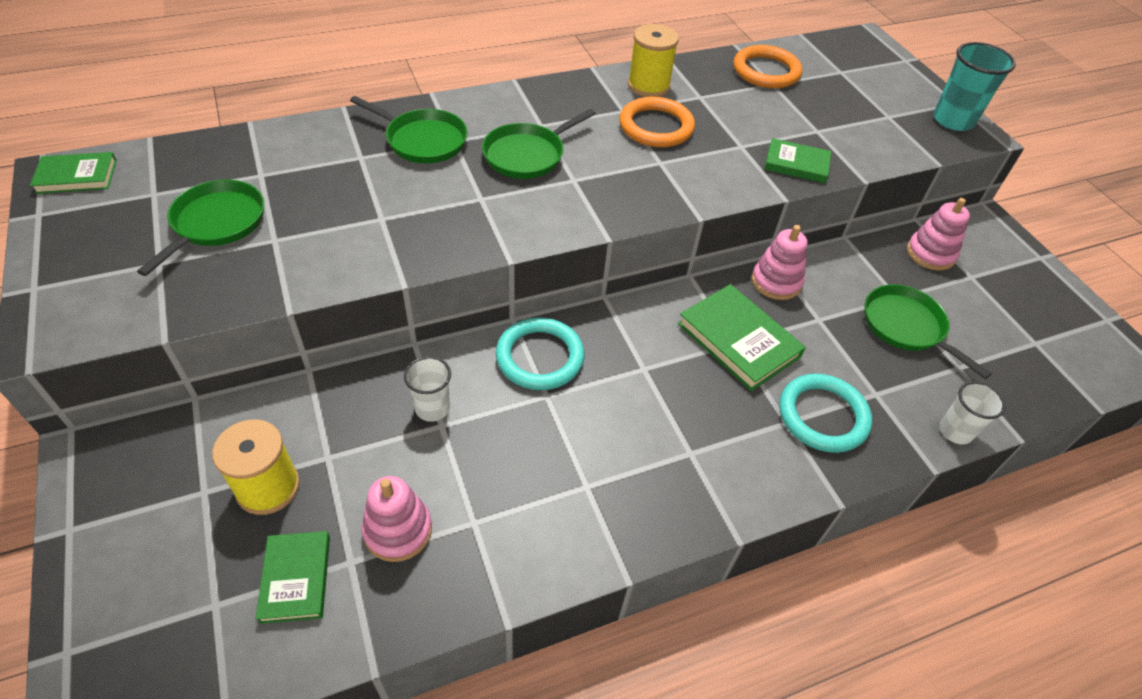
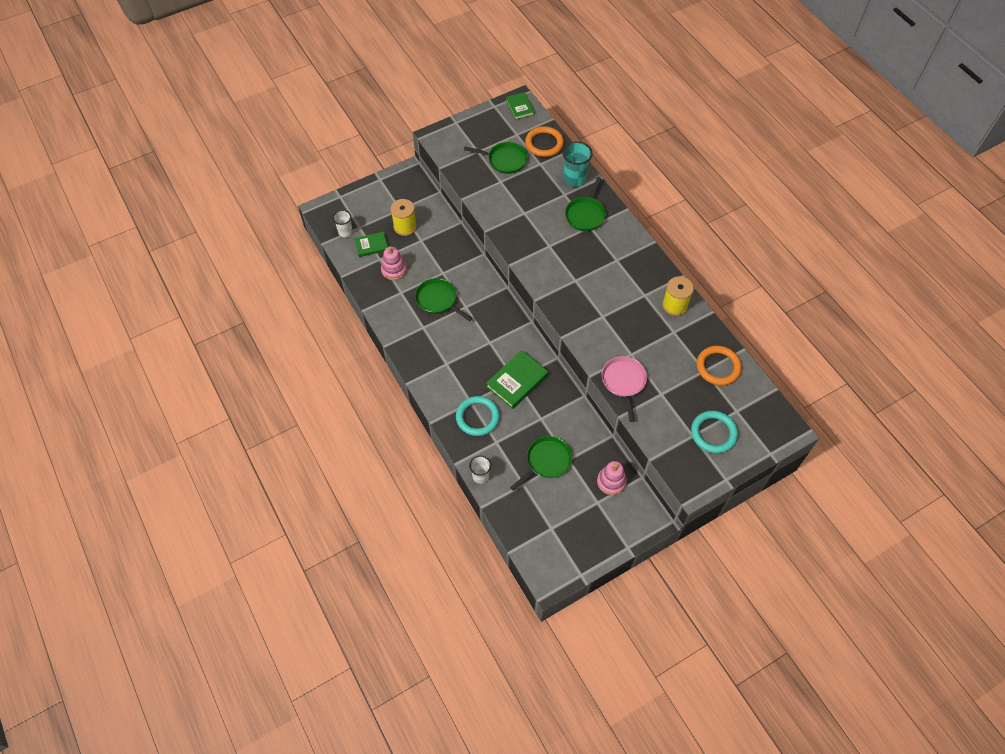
camera: 85 degrees right, 10 degrees up
(432, 408) = (450, 268): white cup -> white cup (345, 232)
(527, 155) = (588, 258): green pan -> green pan (438, 300)
(540, 357) = (486, 301): turquoise ring -> turquoise ring (713, 433)
(656, 127) = (634, 312): orange ring -> orange ring (544, 143)
(776, 282) = (563, 398): pink stacking toy -> none
(796, 164) = (623, 382): green book -> pink pan
(953, 120) = (703, 474): turquoise cup -> turquoise cup (574, 179)

